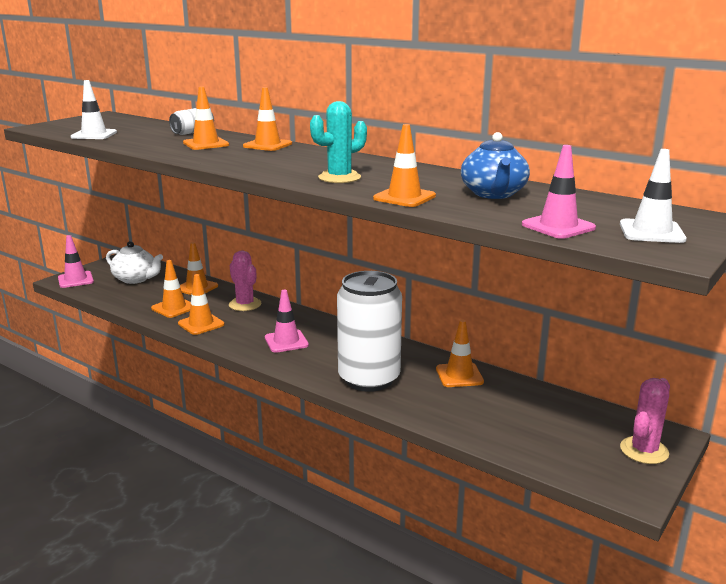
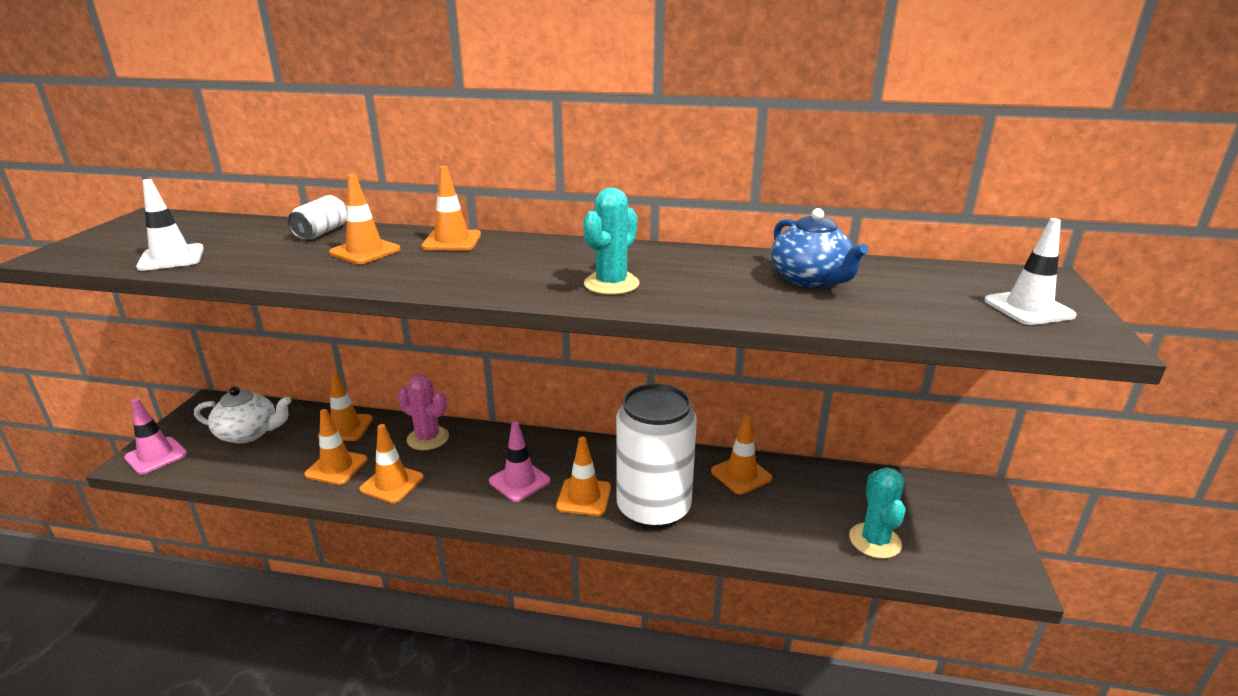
camera: 25 degrees left, 5 degrees up
(404, 197) = (728, 304): orange traffic cone -> orange traffic cone (584, 497)
(531, 441) = (875, 541): none -> turquoise cactus
(558, 226) = (940, 319): pink traffic cone -> none
(644, 450) = (975, 518): pink cactus -> none

